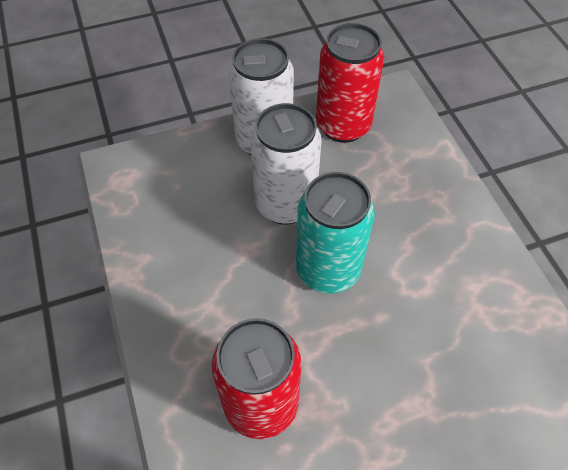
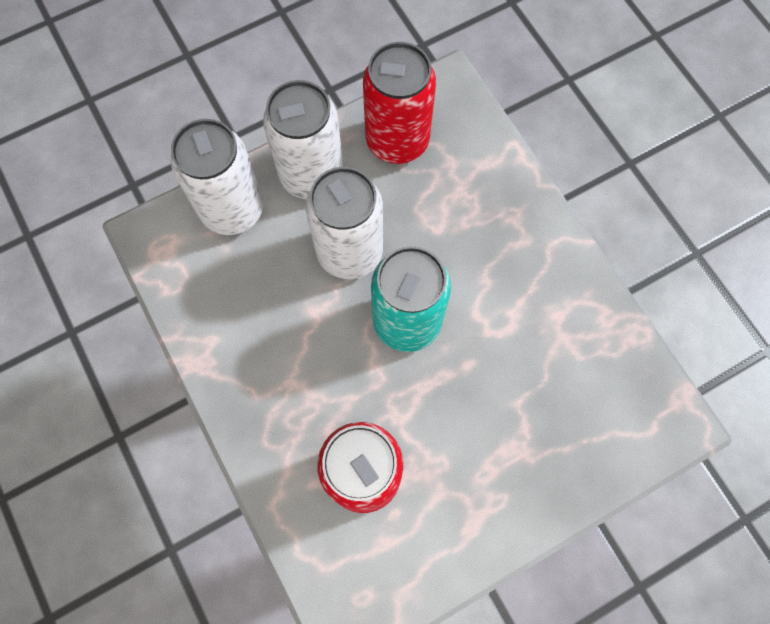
camera: 10 degrees left, 15 degrees up
(190, 157) = (232, 209): none -> white can

